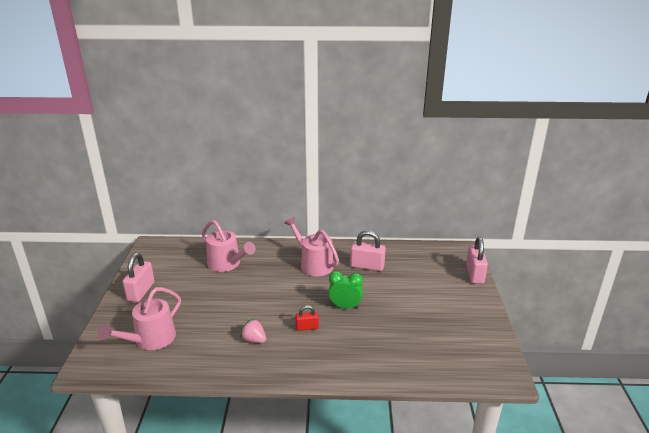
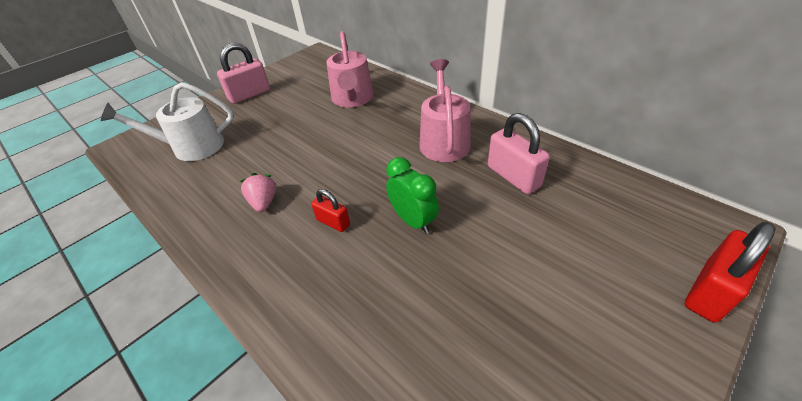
camera: 45 degrees right, 15 degrees up
(151, 339) = (191, 147): pink watering can -> white watering can
(474, 274) = (710, 291): pink padlock -> red padlock

